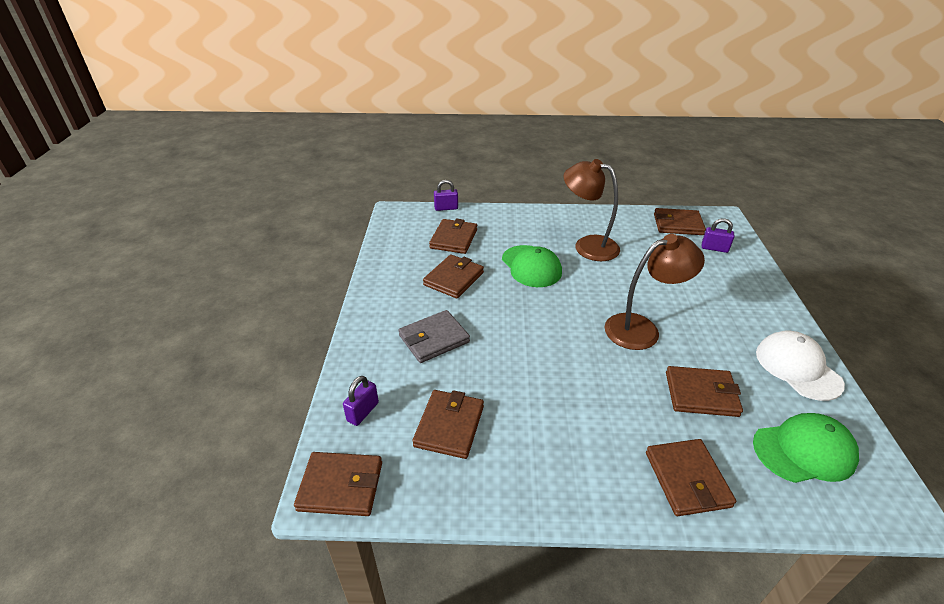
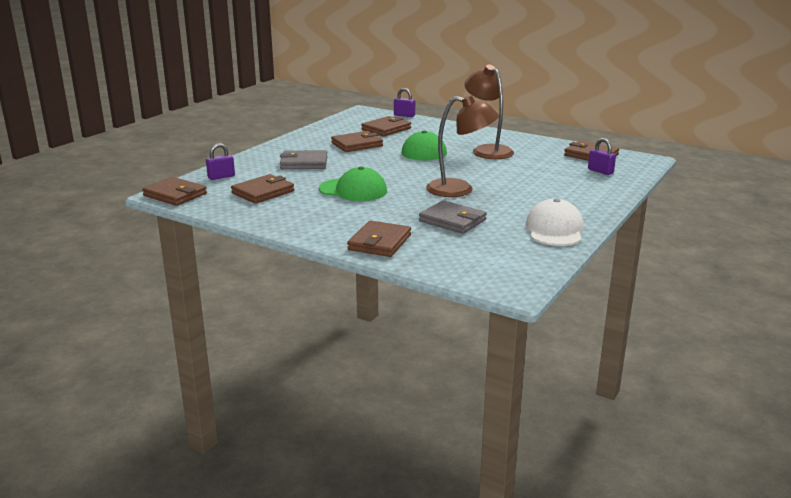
camera: 30 degrees right, 15 degrees down
(701, 394) = (452, 221): brown wallet -> grey wallet
(804, 451) = (485, 255): green cap -> green cap (353, 190)

